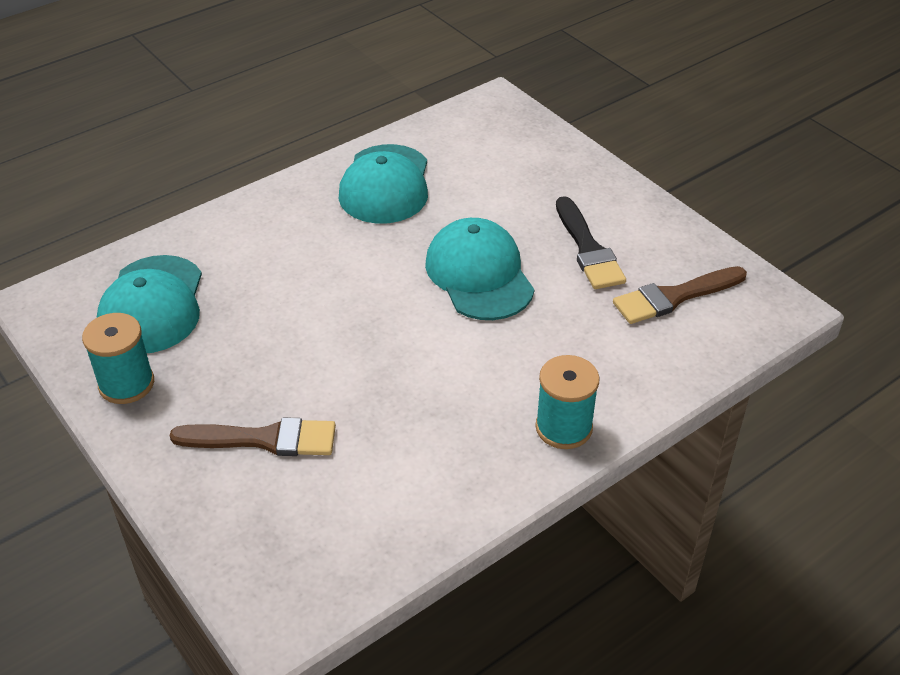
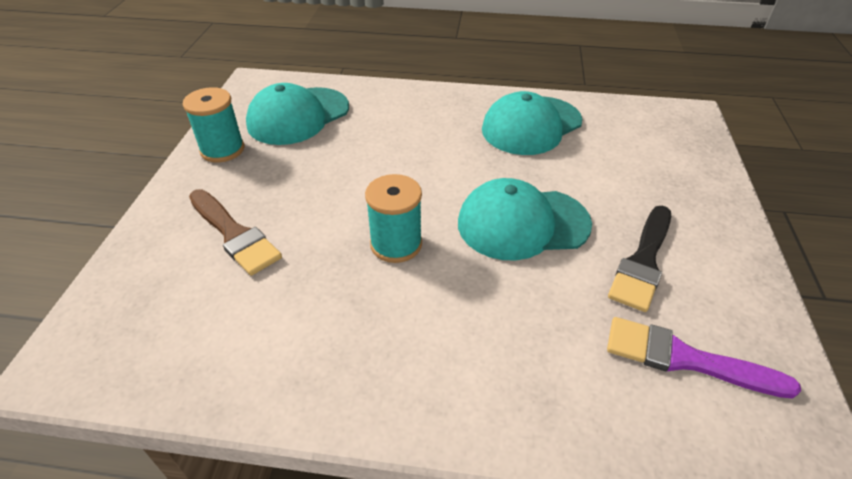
camera: 45 degrees right, 0 degrees up
(479, 274) = (522, 223): turquoise cap -> turquoise cap turned 120 degrees counterclockwise
(563, 427) = (433, 397): turquoise spool -> turquoise spool (396, 244)
(674, 297) = (685, 359): brown brush -> purple brush

